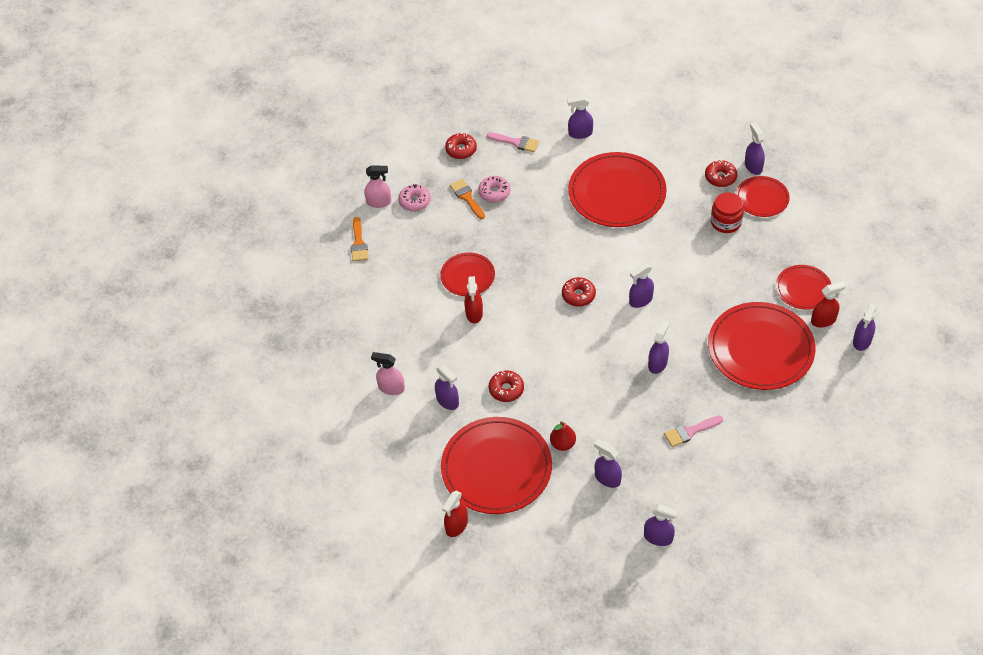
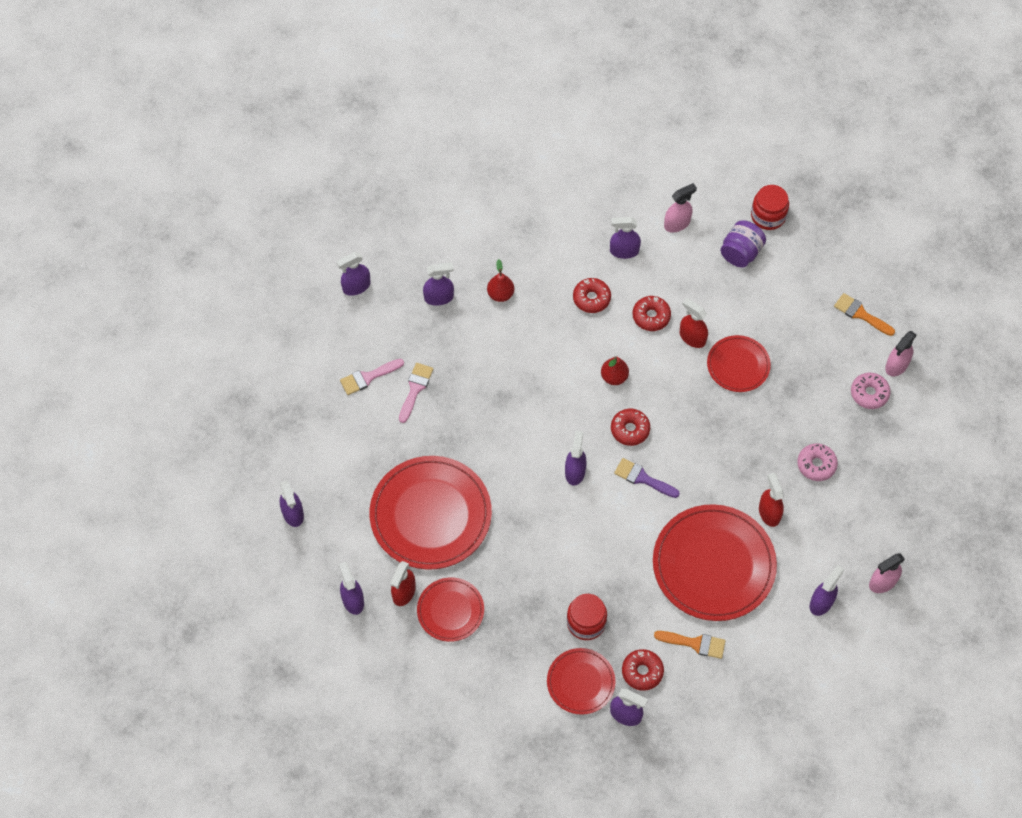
camera: 130 degrees right, 10 degrees up
(330, 342) = (768, 216): none -> red jar
(377, 336) = (740, 253): none -> purple jar
(456, 526) = (507, 172): red spray bottle -> red spray bottle (769, 513)
(461, 150) = (900, 482): red donut -> red donut (651, 316)
(467, 197) = (832, 438): orange brush -> orange brush (695, 643)
(496, 468) = (528, 234): red plate -> none
(516, 142) = (864, 537): pink brush -> pink brush (368, 377)
(535, 117) = (882, 582): none -> pink spray bottle
(551, 331) = (614, 377): none -> red pear
(603, 264) = (642, 478): none -> purple brush
(657, 363) = (500, 425): purple spray bottle -> purple spray bottle (293, 513)

